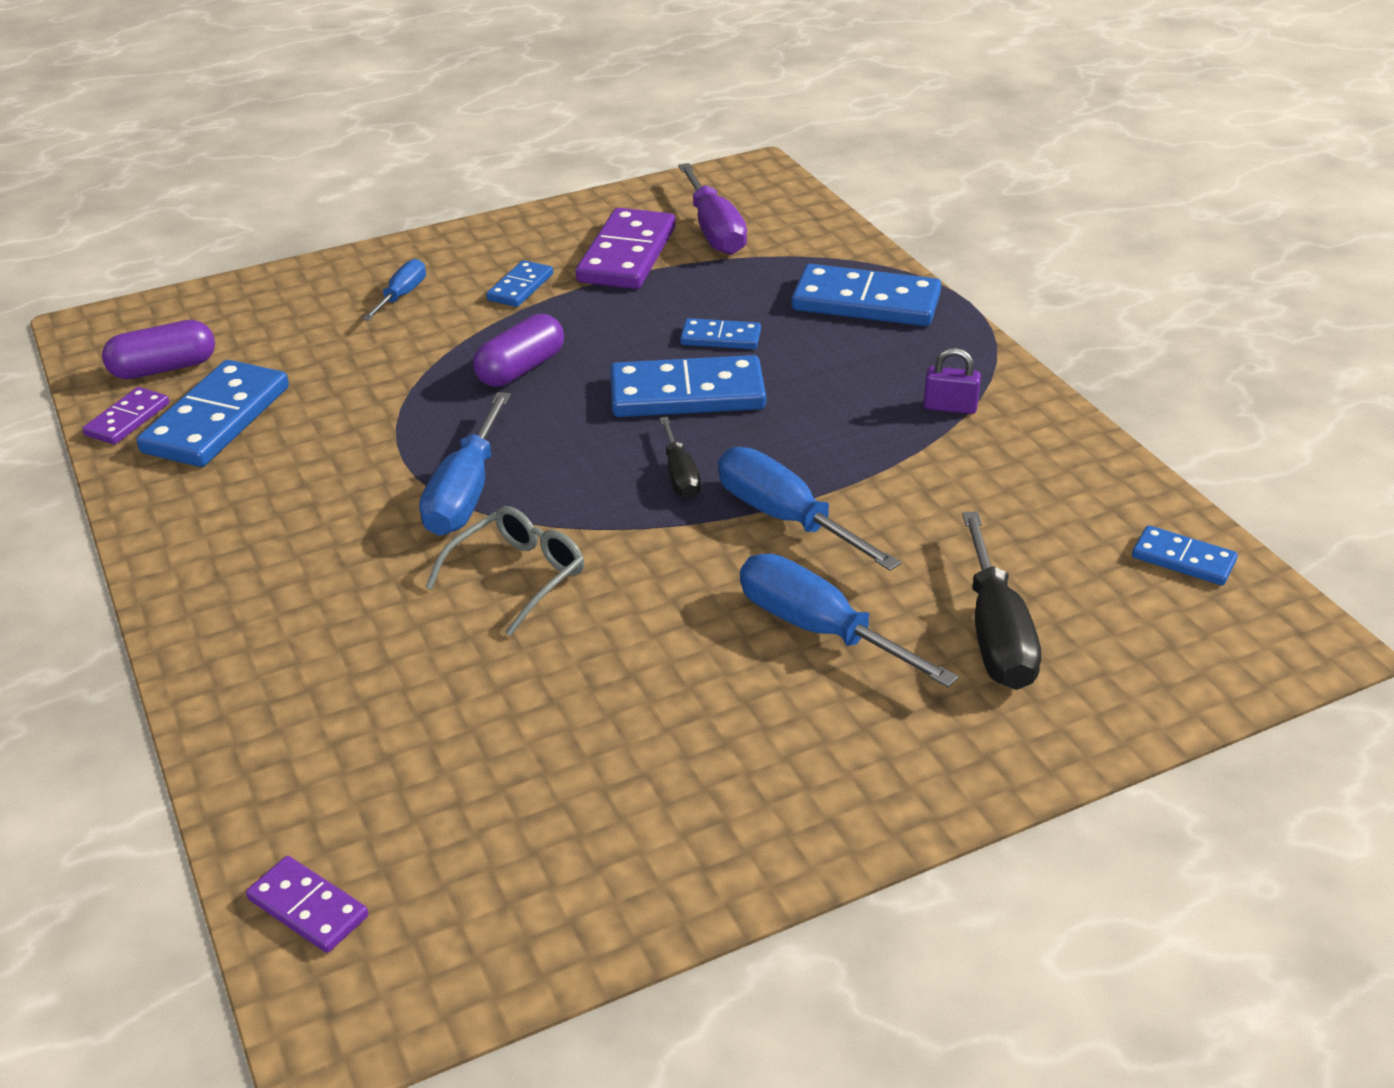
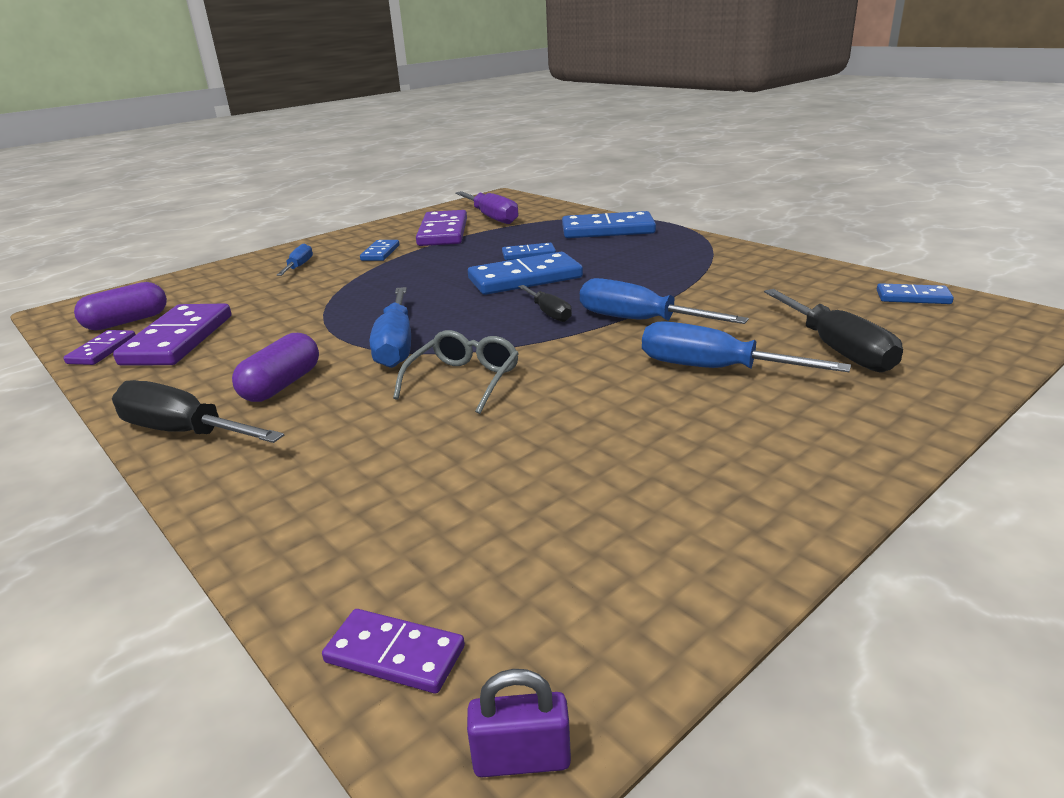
camera: 15 degrees left, 10 degrees down
(191, 583) = (183, 432): none -> black screwdriver
(216, 419) = (178, 340): blue domino -> purple domino
(521, 369) = (402, 285): purple capsule -> purple capsule (282, 385)
(950, 407) = (699, 260): purple padlock -> purple padlock (521, 758)

